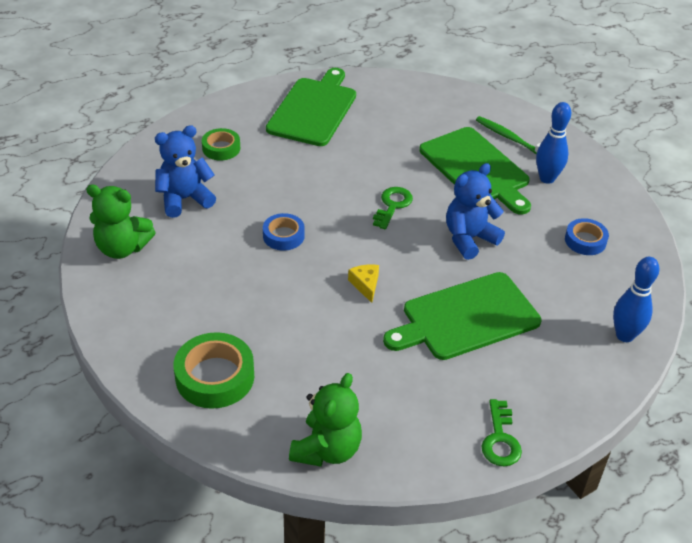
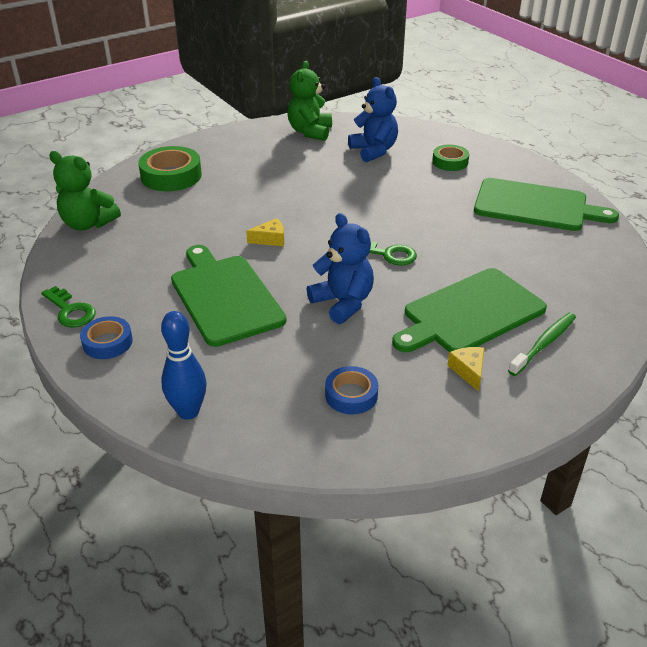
camera: 90 degrees right, 5 degrees down
(283, 236) = (333, 197): blue tape -> blue tape (107, 342)
(500, 439) = (70, 311): green key -> green key turned 135 degrees counterclockwise
(547, 178) = (468, 371): blue bowling pin -> yellow cheese

